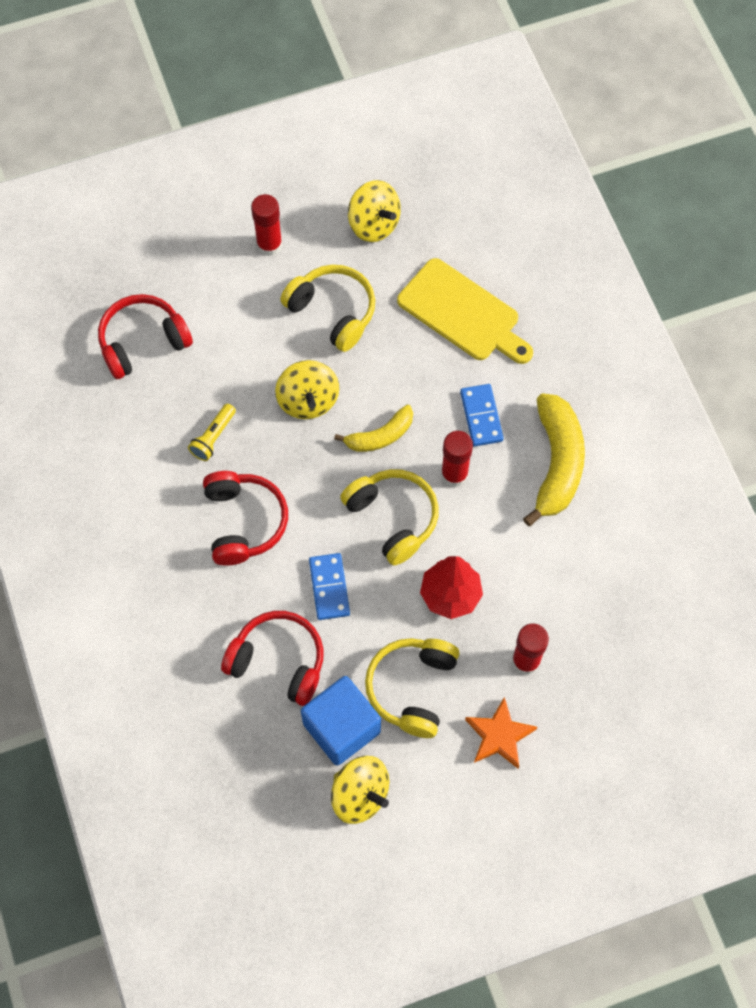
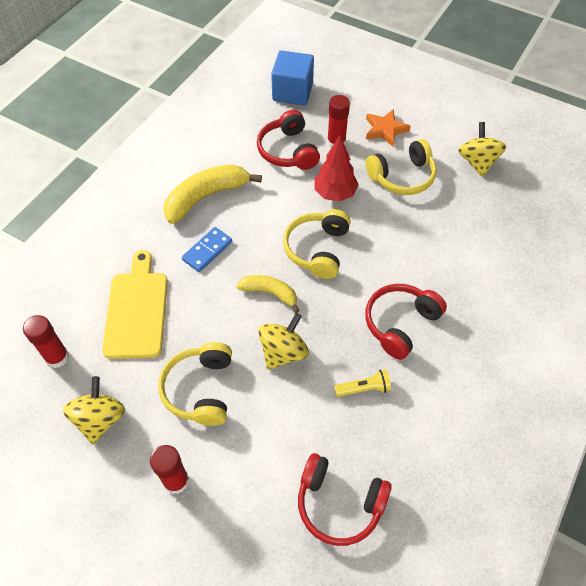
camera: 130 degrees left, 10 degrees down
(278, 661) = (457, 243): red headphones -> red headphones (288, 151)
(329, 587) = (391, 250): blue domino -> none
(341, 728) = (456, 191): blue cube -> blue cube (292, 92)
(454, 474) = (259, 239): red glue stick -> red glue stick (57, 357)

